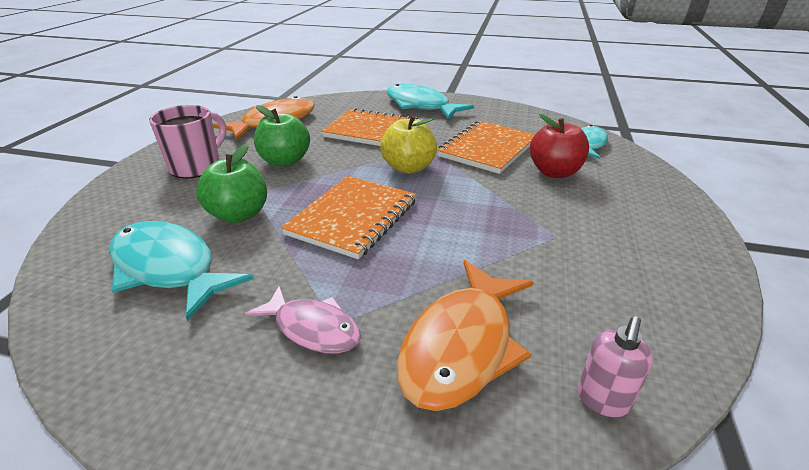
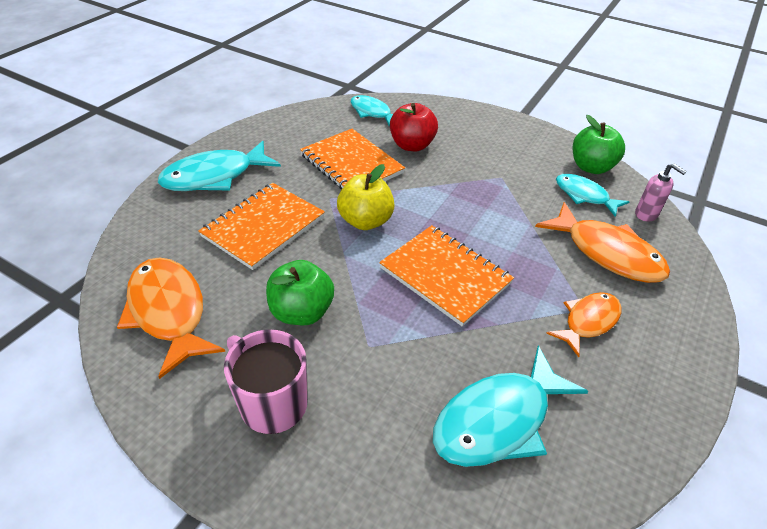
camera: 75 degrees left, 10 degrees up
(239, 214) = (412, 360): green apple -> green apple (591, 167)
(313, 328) = (588, 321): pink fish -> orange fish
(586, 316) = (584, 195): none -> turquoise fish

